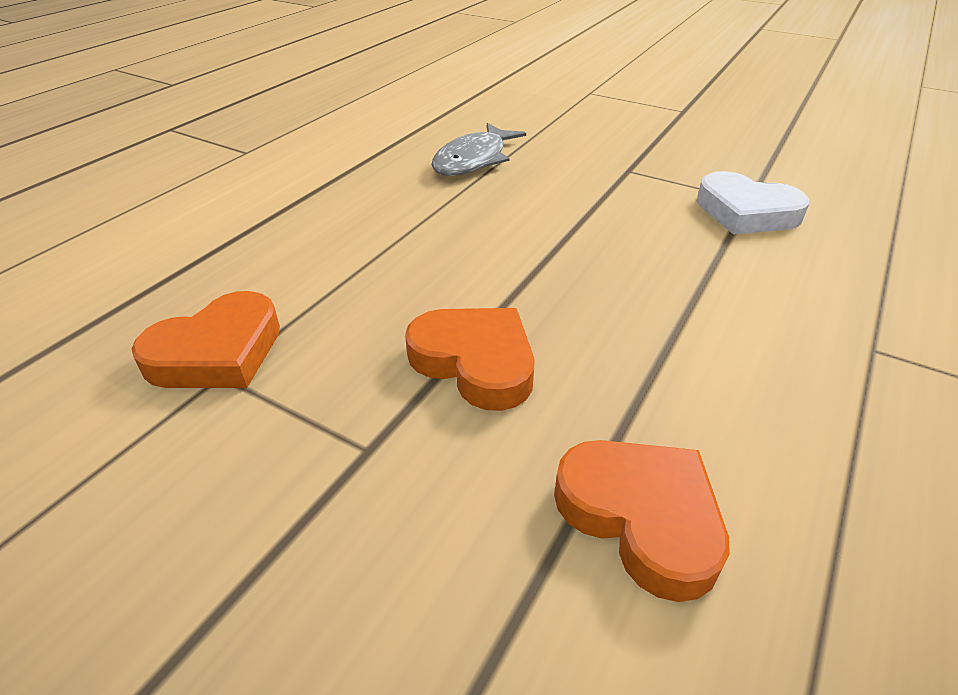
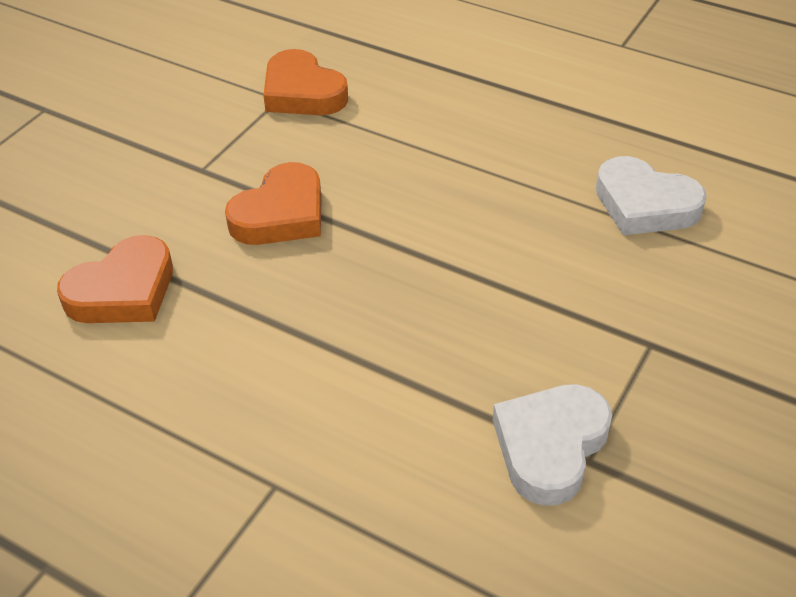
camera: 90 degrees right, 5 degrees up
(473, 160) = (644, 204): grey fish -> white heart

